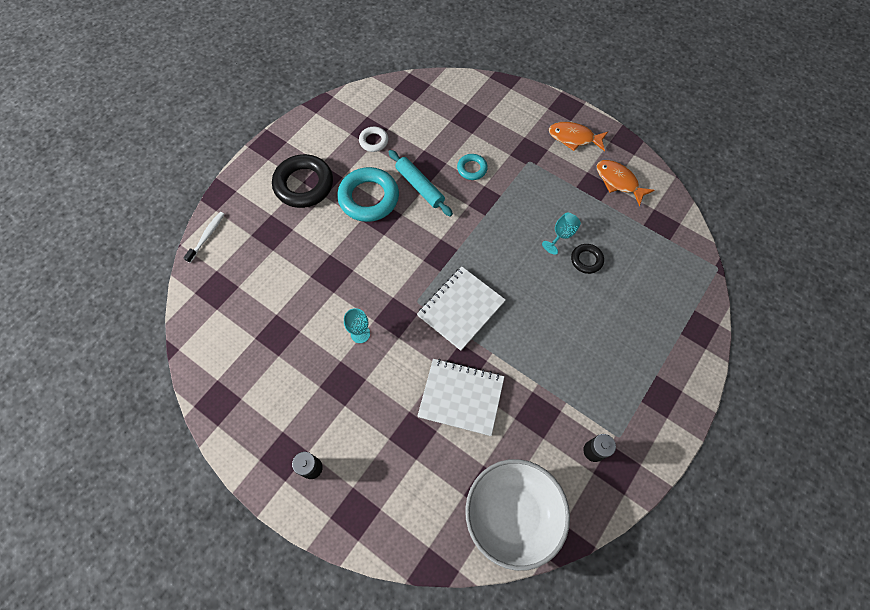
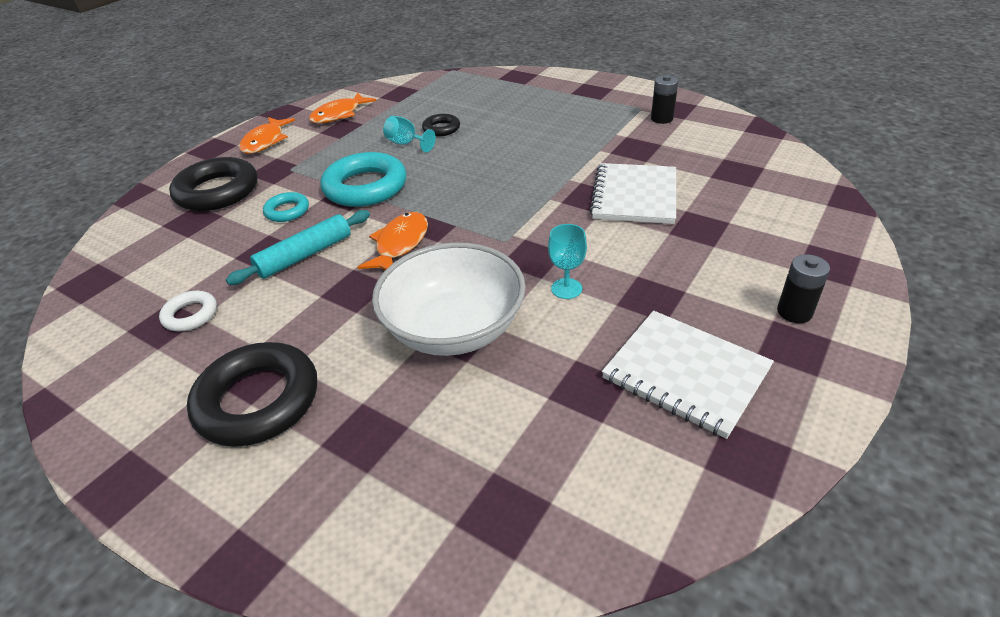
camera: 90 degrees left, 25 degrees down
(207, 236) = (359, 566): white toothbrush -> none
(369, 198) = (313, 307): turquoise ring -> turquoise ring (365, 187)
(423, 238) = (400, 244): none -> orange fish
(461, 309) = (512, 204): white notebook -> white notebook (685, 374)
(502, 124) = (217, 191): none -> black ring
(512, 514) = (753, 156): white bowl -> white bowl (454, 328)

